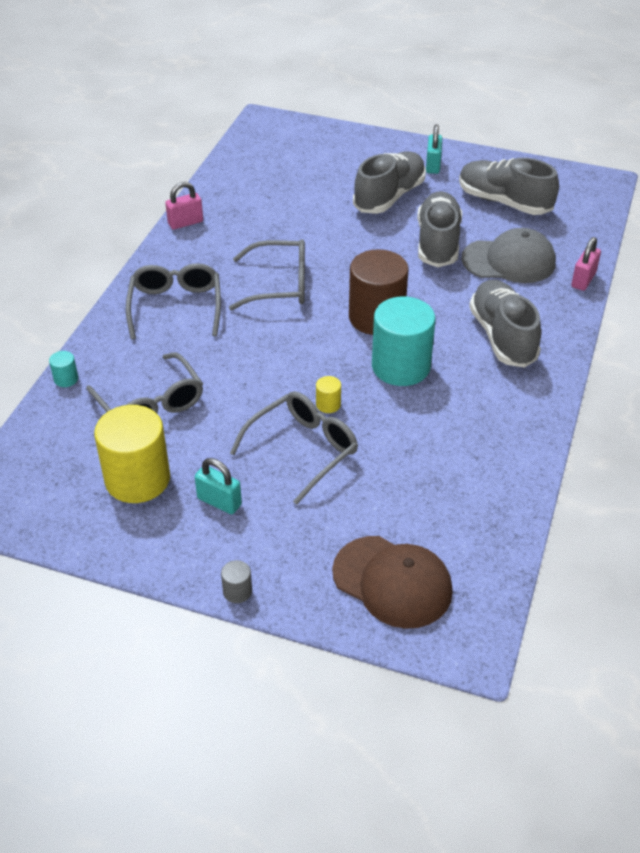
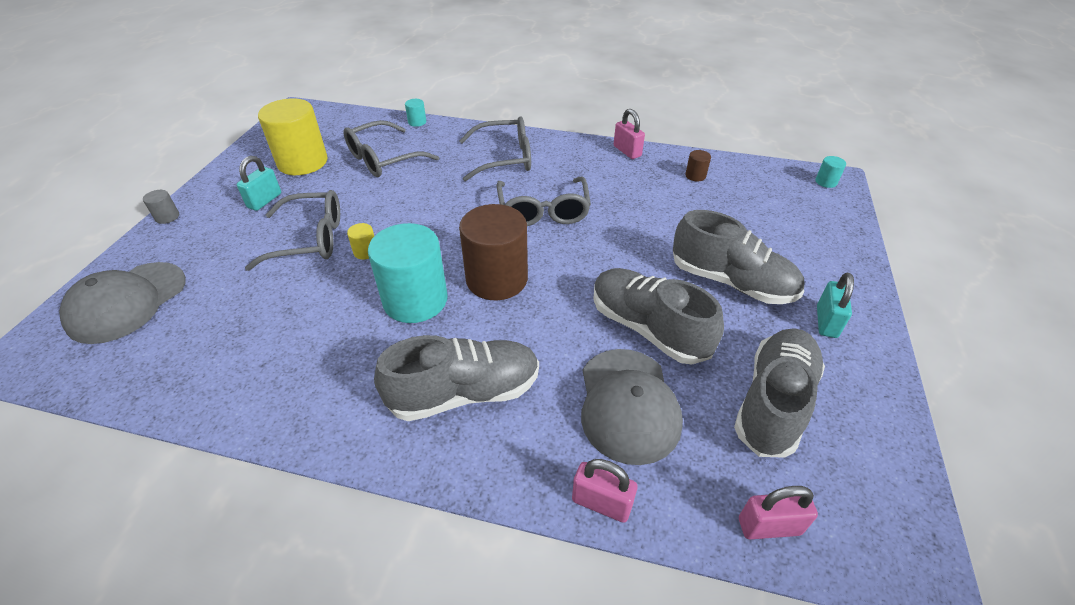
camera: 85 degrees right, 0 degrees up
(240, 189) = (695, 176): none -> brown cylinder
(266, 125) = (826, 182): none -> turquoise cylinder
(302, 450) = (309, 239): grey glasses -> grey glasses turned 45 degrees counterclockwise
(392, 582) = (127, 302): brown cap -> grey cap
(433, 165) = (826, 322): turquoise padlock -> turquoise padlock turned 75 degrees counterclockwise
(438, 243) = (648, 328): grey shoe -> grey shoe turned 135 degrees counterclockwise
(589, 222) = (769, 526): none -> pink padlock

